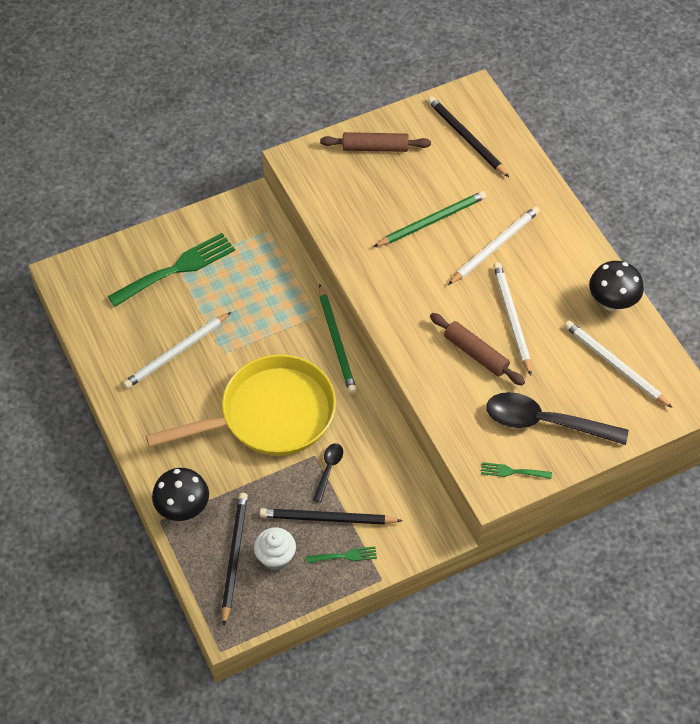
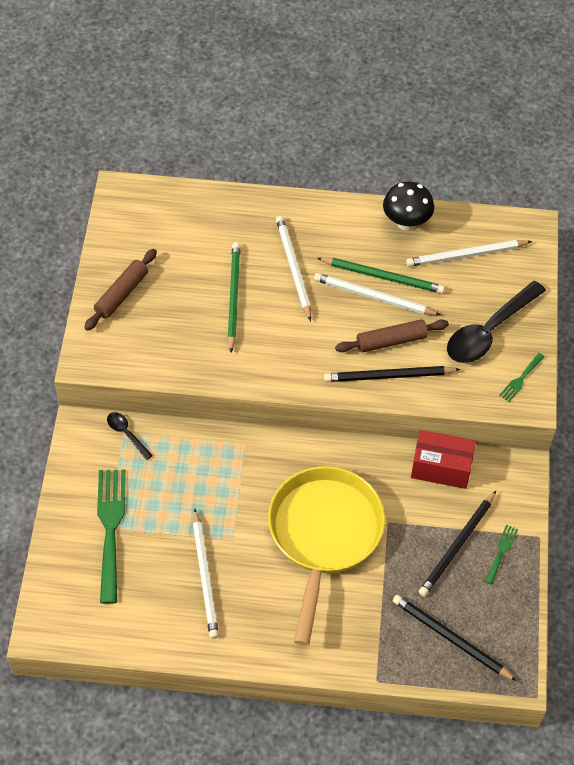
camera: 60 degrees left, 0 degrees up
(183, 509) = (377, 655): black mushroom -> none
(275, 557) = (471, 606): white cupcake -> none
(328, 469) = (409, 519): black spoon -> black spoon (127, 434)
(336, 341) = (283, 443): green pencil -> green pencil (383, 277)
(397, 468) = (441, 468): none -> red box
(466, 138) = (164, 224): black pencil -> black pencil (388, 376)

